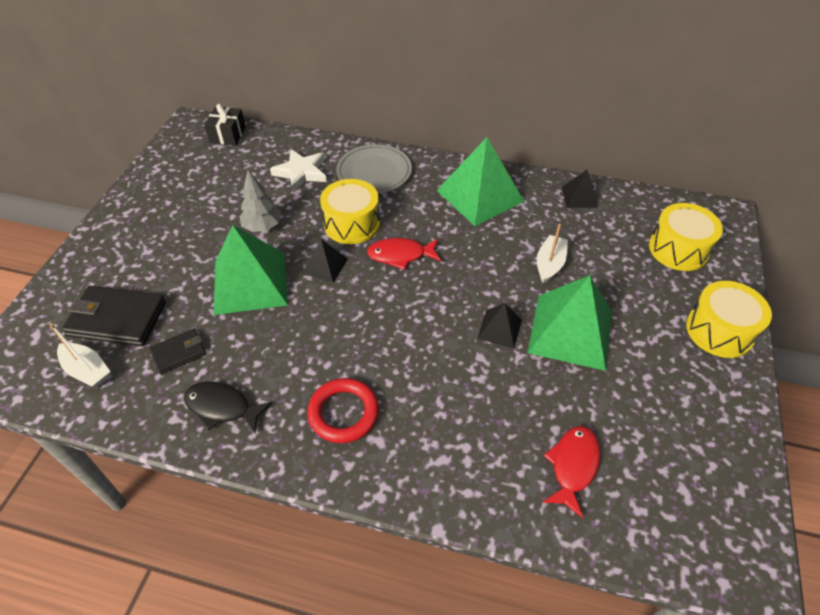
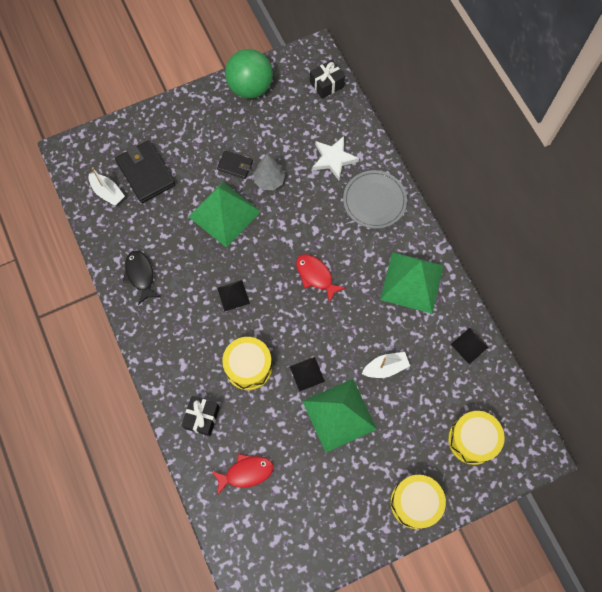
camera: 50 degrees right, 20 degrees up
(87, 370) = (108, 192): white boat -> white boat turned 45 degrees counterclockwise
(155, 182) = (250, 87): none -> green ball
(179, 353) = (152, 224): black wallet -> black wallet (235, 165)
(325, 266) = (270, 241): black pyramid -> black pyramid (233, 295)
(343, 413) = (184, 335): red ring -> none
(352, 224) = (316, 227): yellow drum -> yellow drum (248, 367)
(463, 466) = (202, 418): none -> black gift

